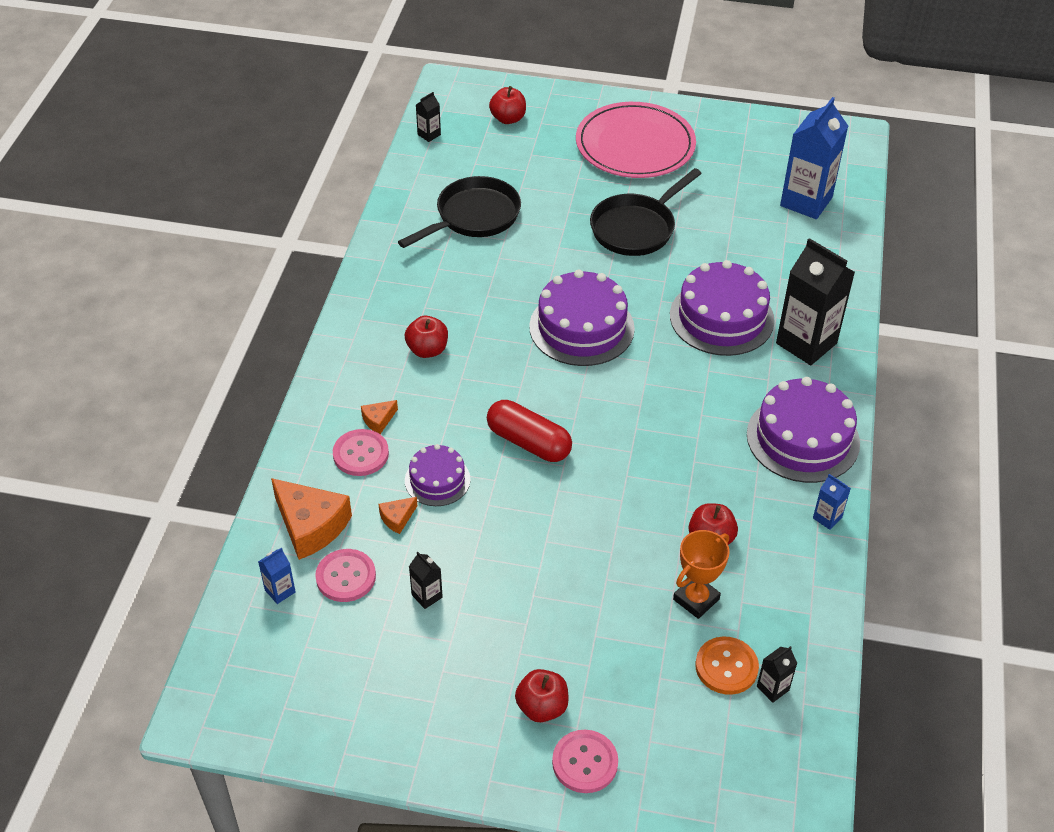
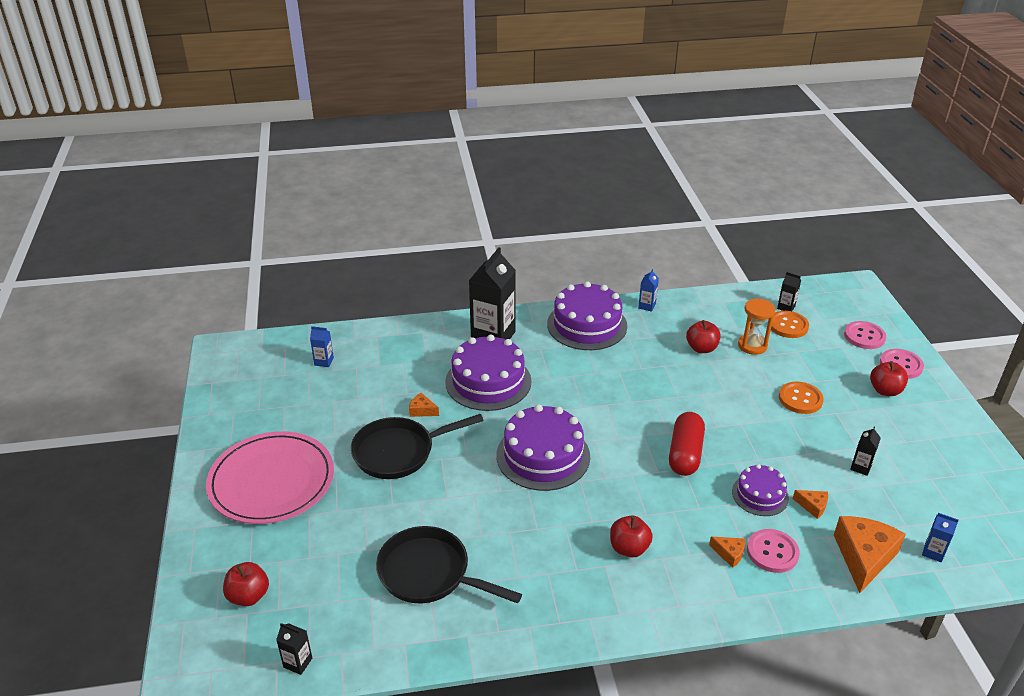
camera: 110 degrees left, 10 degrees down
(346, 577) = (886, 517): pink button -> pink button (864, 336)
(568, 598) = (800, 399): none -> orange button
(636, 228) = (399, 452): black pan -> black pan turned 135 degrees clockwise
(693, 256) = (422, 410): none -> orange cheese
(696, 599) = (752, 345): orange trophy -> orange hourglass
(806, 201) = (324, 361): blue carton -> blue carton, size x0.44

